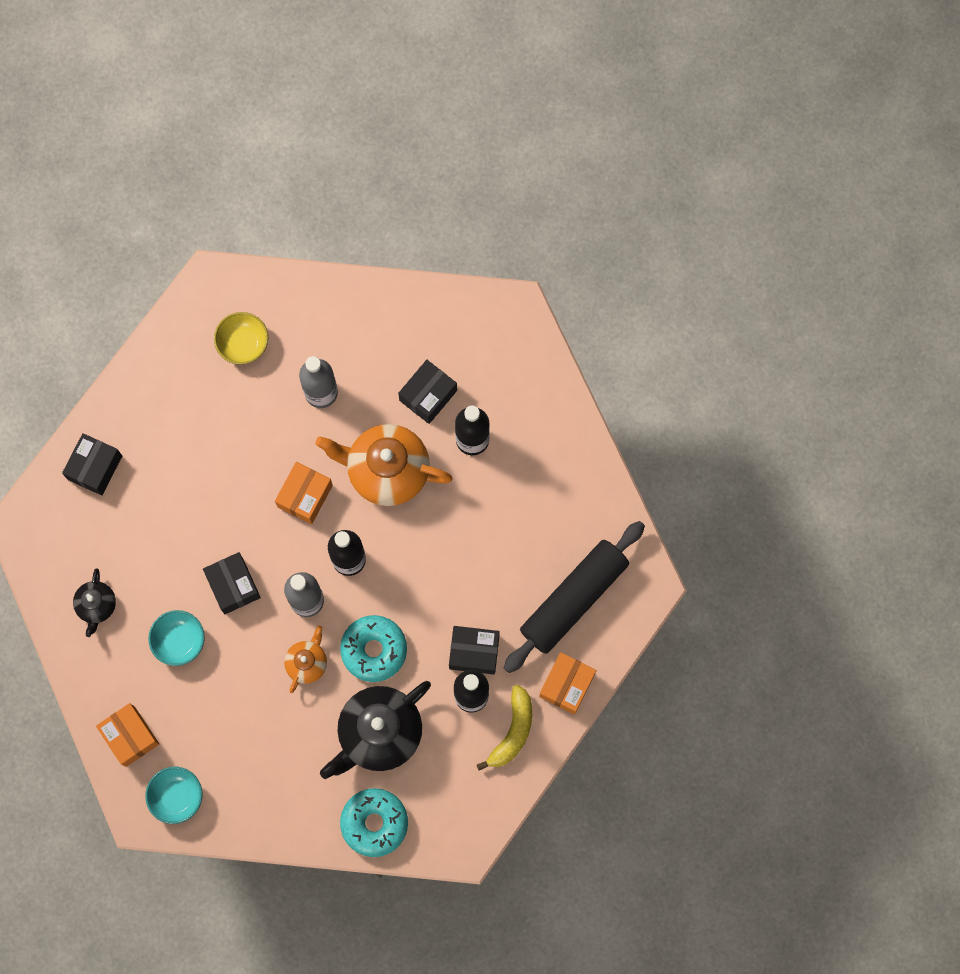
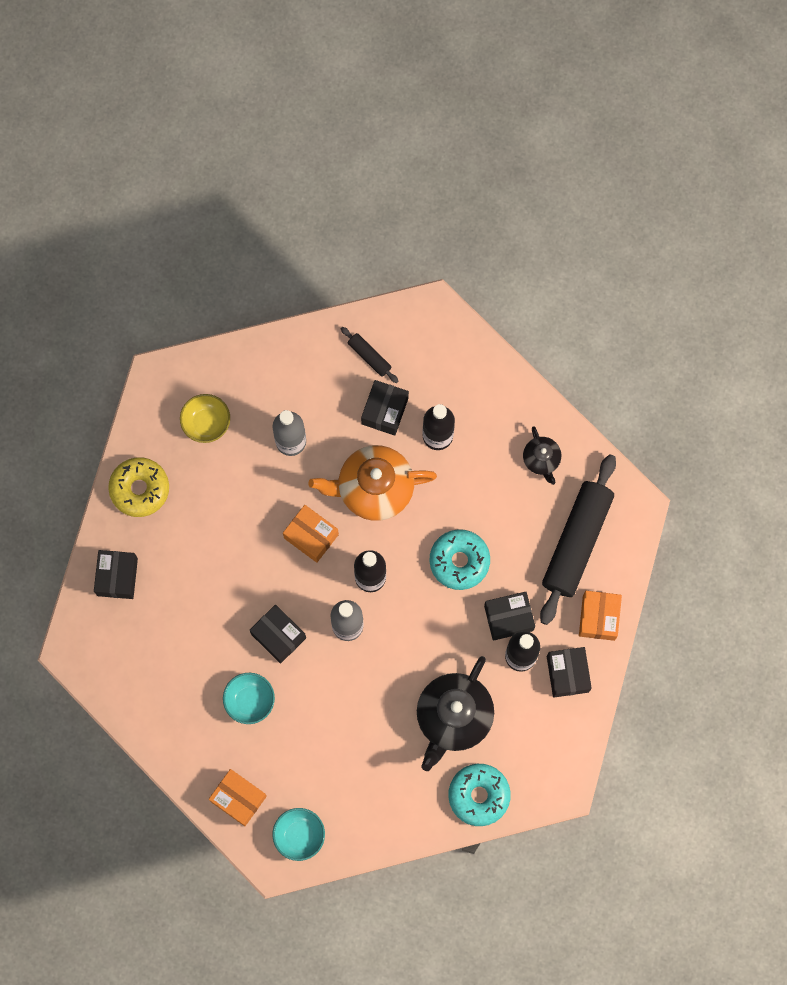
camera: 20 degrees left, 0 degrees up
(97, 606) = (165, 696): black teapot -> black teapot (541, 460)
(151, 387) = (140, 489): none -> yellow donut
(305, 496) = (311, 536): orange box -> orange box turned 60 degrees counterclockwise
(307, 662) = (368, 679): orange teapot -> none
(374, 650) = (422, 647): turquoise donut -> turquoise donut (459, 561)
(433, 335) = (369, 357): none -> black rolling pin
(513, 731) = (567, 674): yellow banana -> black box

